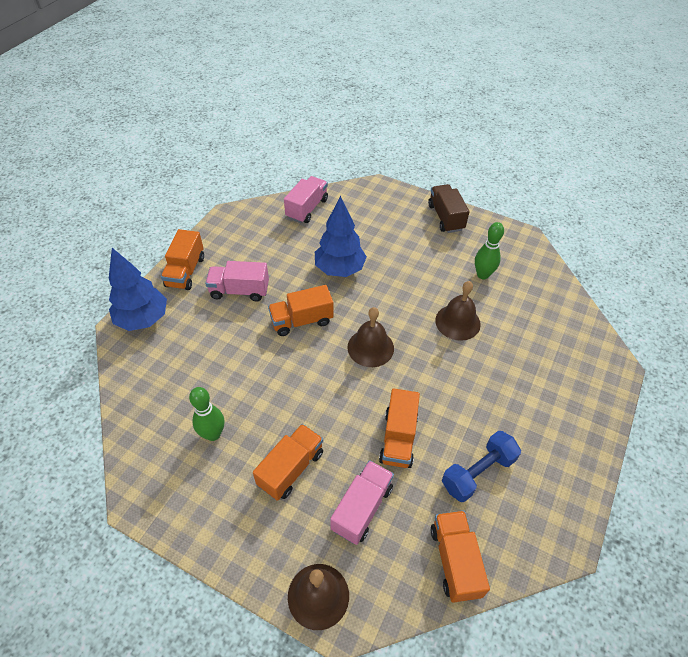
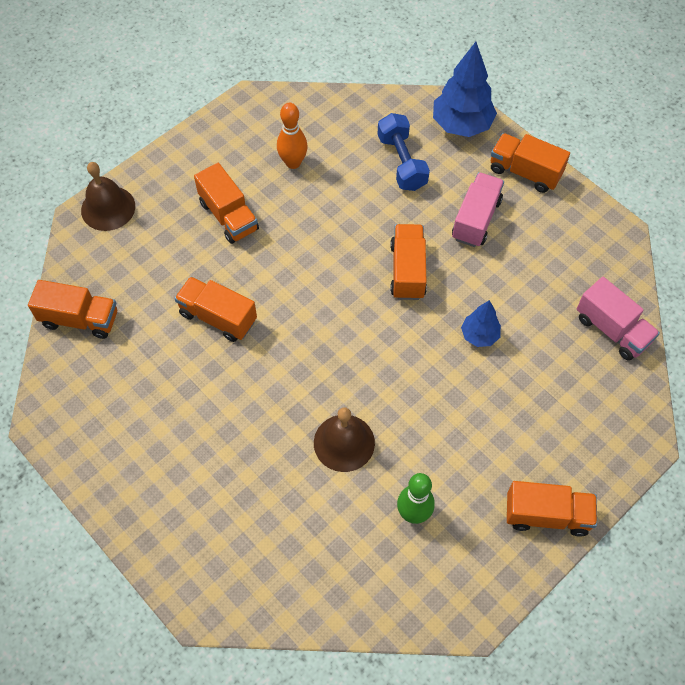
camera: 110 degrees right, 10 degrees up
(213, 434) = (293, 163): green bowling pin -> orange bowling pin
(339, 269) = (479, 335): blue tree -> blue tree, size x0.56
(362, 508) = (163, 262): pink truck -> none
(370, 347) = (342, 330): brown bell -> none
(445, 217) = (547, 515): brown truck -> orange truck
(477, 472) = (148, 376): blue dumbbell -> blue dumbbell (402, 162)

